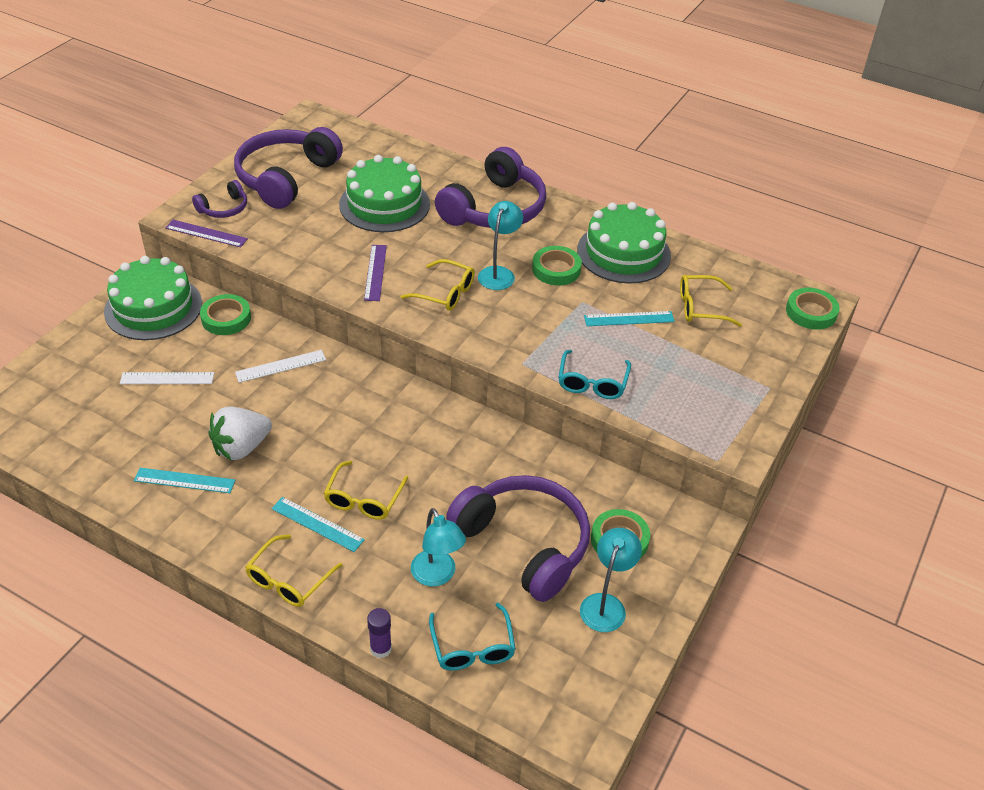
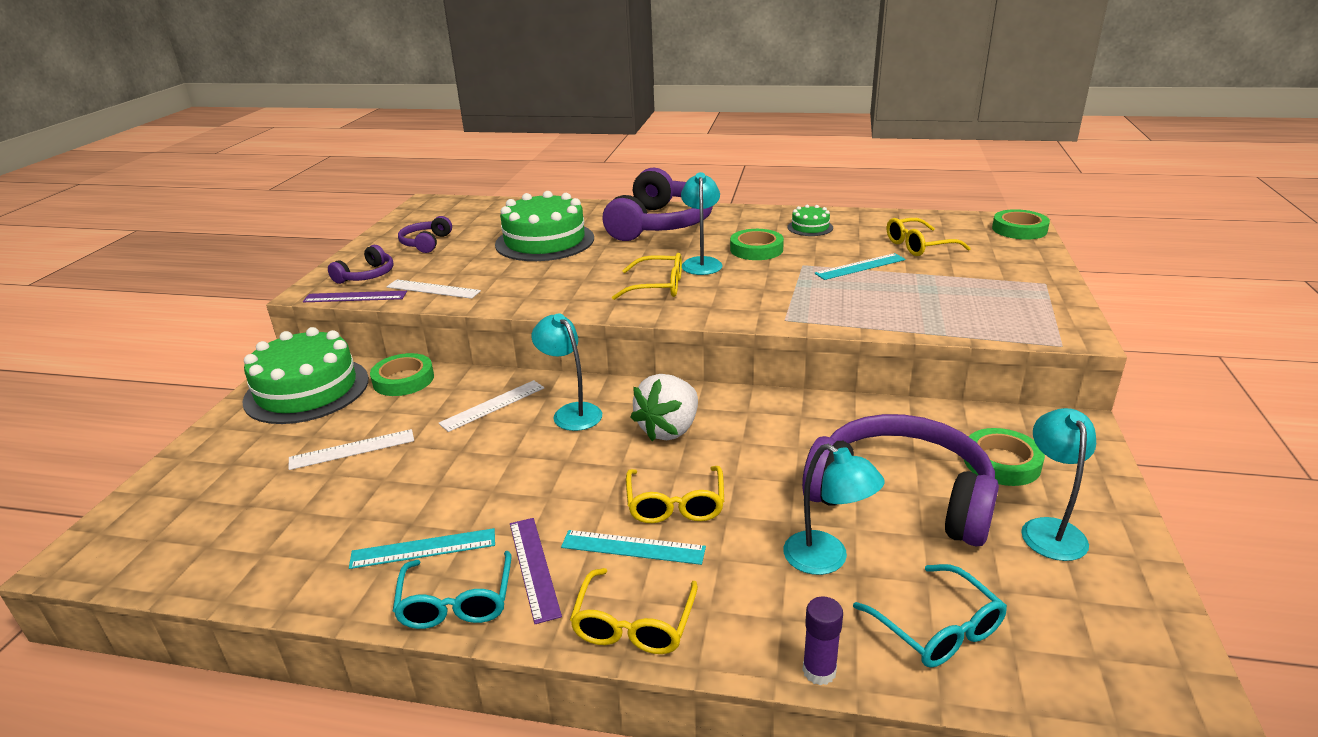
camera: 15 degrees left, 15 degrees down
(241, 447) = (485, 493): white strawberry -> white strawberry (669, 429)
(268, 242) = (433, 289): none -> white ruler
(286, 177) = (426, 243): purple headphones -> purple headphones, size x0.47
(334, 391) = (571, 412): none -> turquoise lamp
(375, 272) = (570, 287): purple ruler -> purple ruler (534, 567)
(592, 383) = (872, 318): turquoise glasses -> turquoise glasses (456, 603)
(623, 253) = (810, 227): green cake -> green cake, size x0.46

